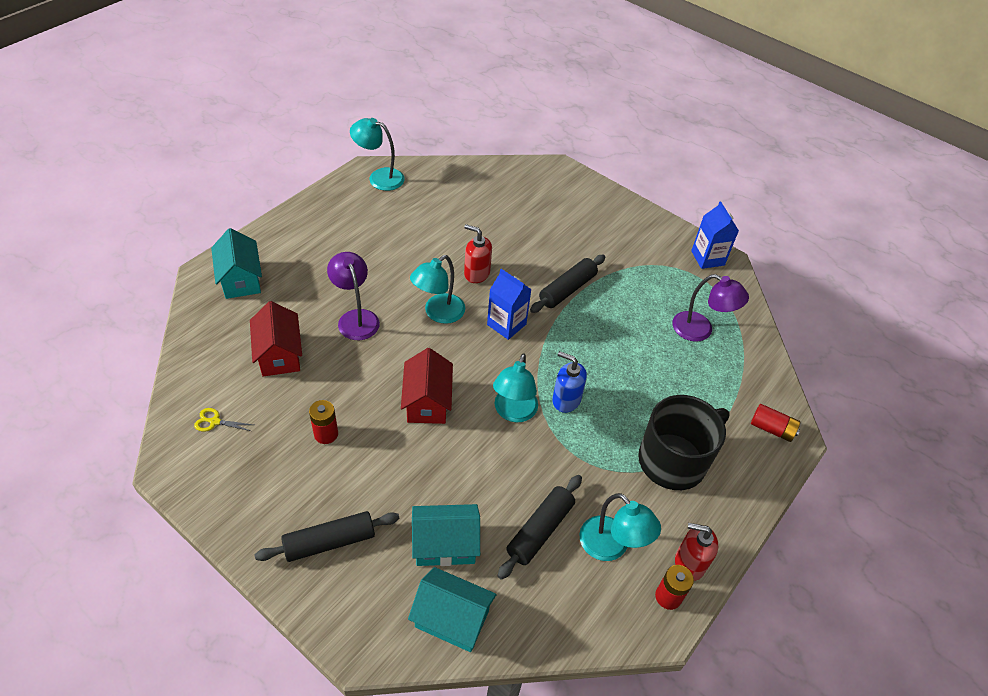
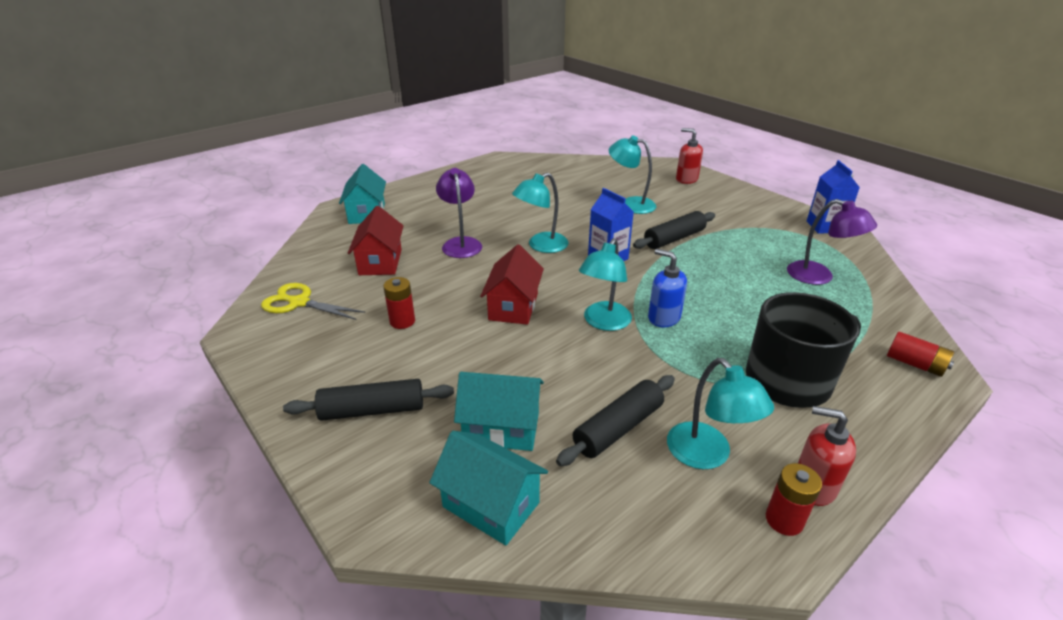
camera: 15 degrees right, 15 degrees down
(215, 421) = (299, 303): yellow scissors -> yellow scissors, size x1.80
(379, 177) = (510, 163): turquoise lamp -> turquoise lamp (630, 204)
(476, 273) = (584, 223): red soap dispenser -> red soap dispenser (686, 179)

